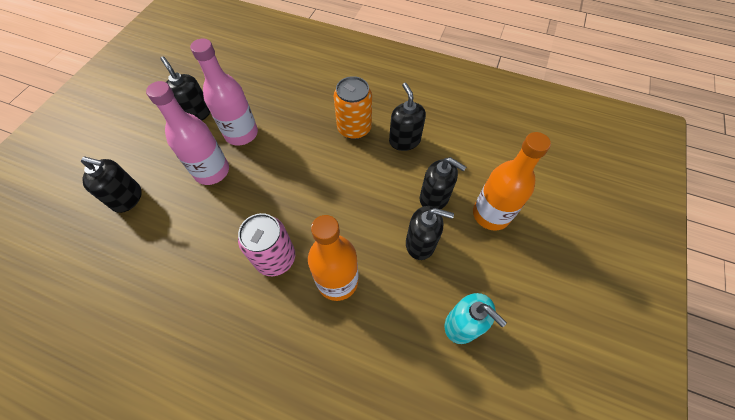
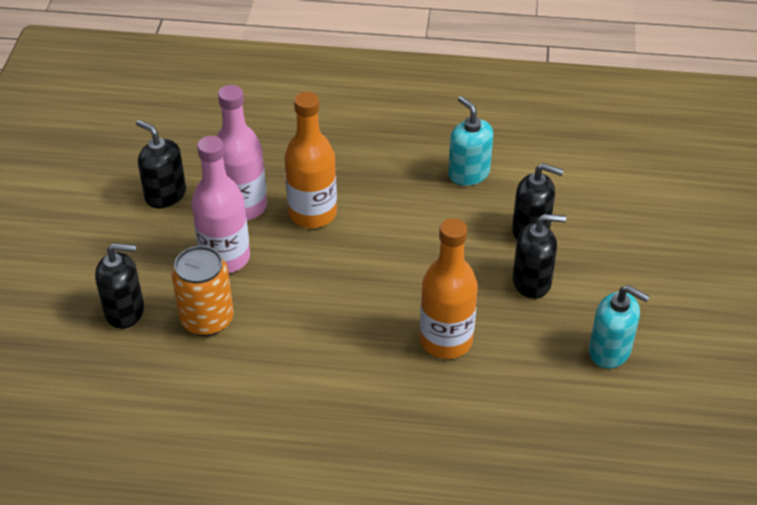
camera: 15 degrees left, 15 degrees down
(275, 258) = (358, 334): pink can -> none
(354, 128) = (395, 171): orange can -> orange can (207, 319)
(404, 140) = (468, 173): black soap dispenser -> turquoise soap dispenser
(491, 214) = (606, 234): orange bottle -> orange bottle (312, 213)

